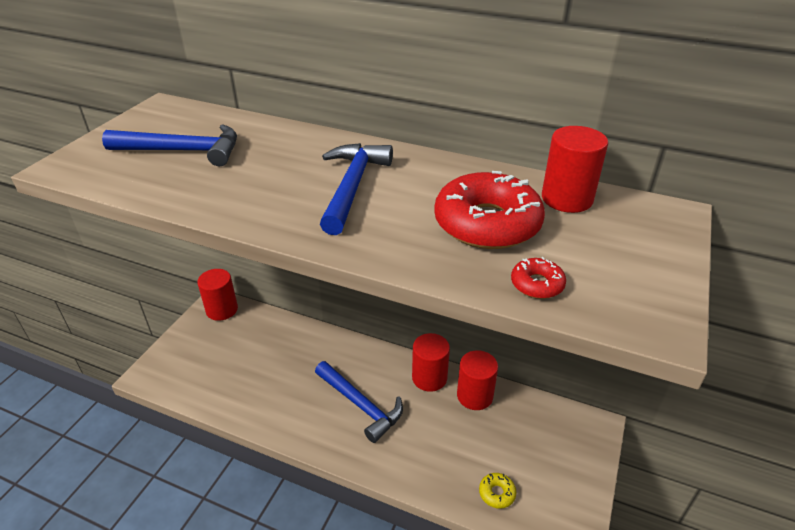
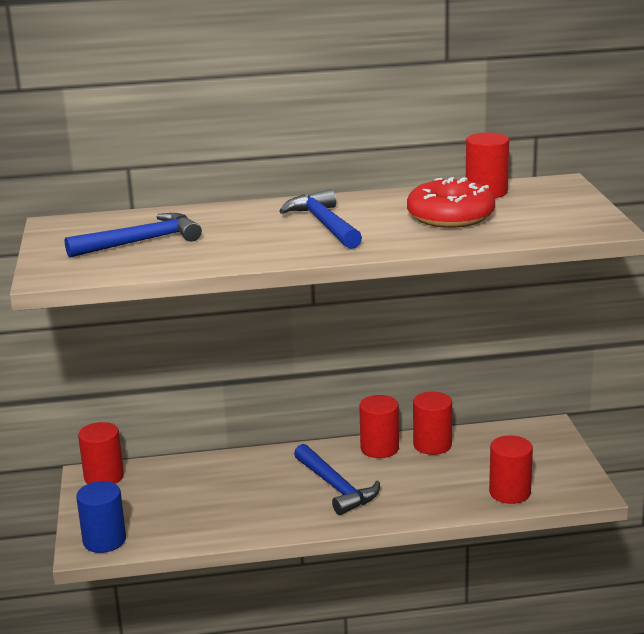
camera: 30 degrees left, 15 degrees down
(165, 373) = (104, 540): none -> blue cylinder
(361, 405) = (336, 487): blue hammer -> blue hammer turned 45 degrees clockwise
(497, 493) = (509, 493): yellow donut -> red cylinder
(537, 284) = (520, 232): red donut -> none

